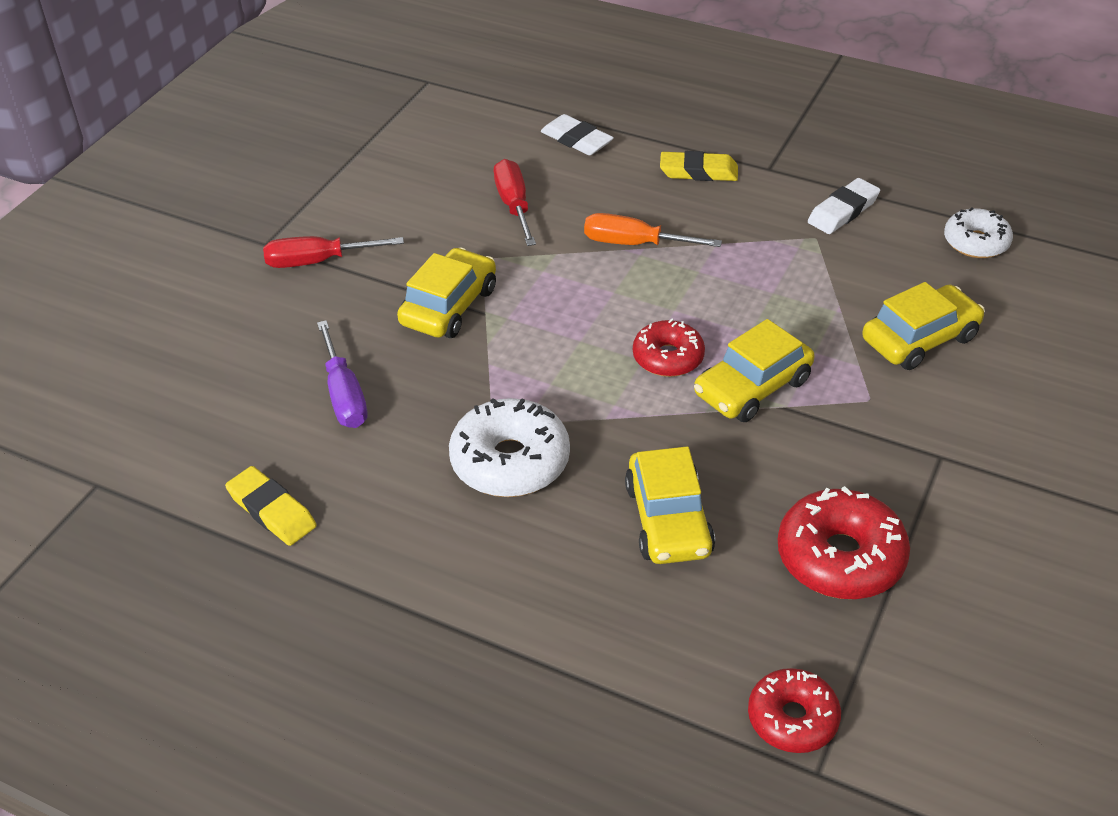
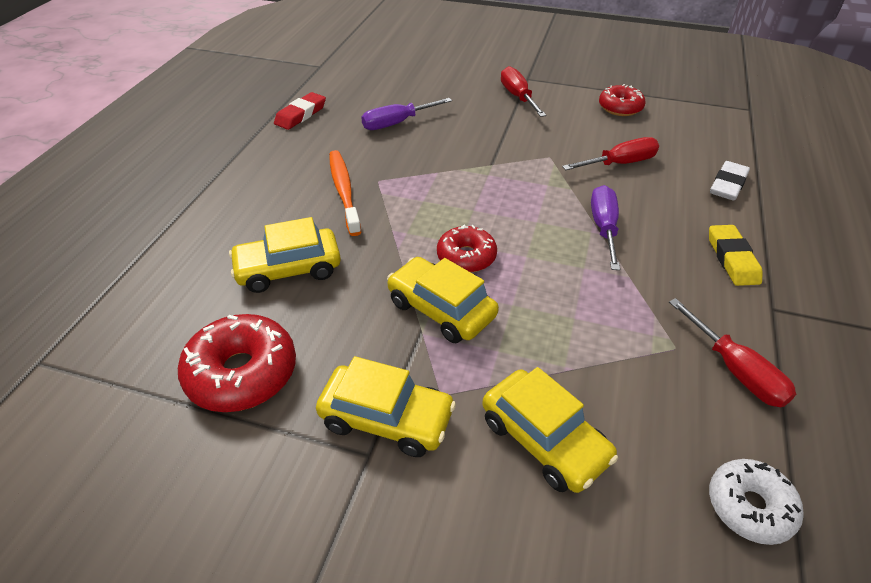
camera: 80 degrees right, 0 degrees up
(271, 510) = (300, 115): yellow eraser -> red eraser
(449, 306) = (492, 149): yellow car -> yellow car (386, 419)
(510, 461) = (344, 191): white donut -> orange toothbrush
(634, 244) = (604, 228): orange screwdriver -> purple screwdriver
(792, 718) = (89, 346): red donut -> red donut (620, 108)
(843, 211) = (735, 370): white eraser -> red screwdriver

